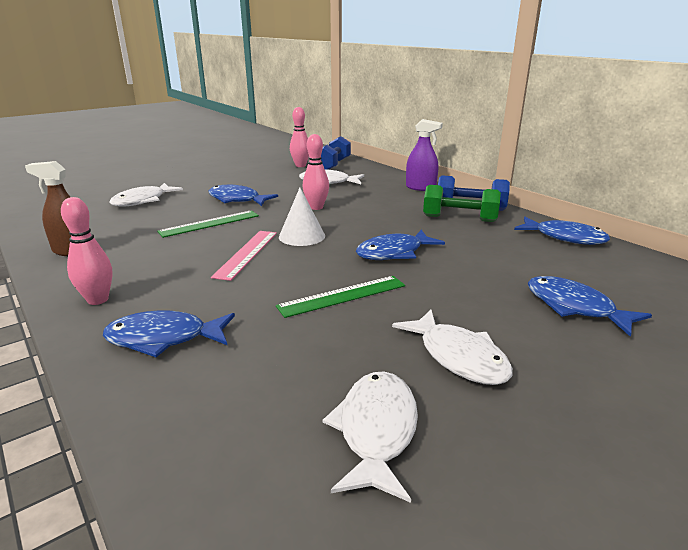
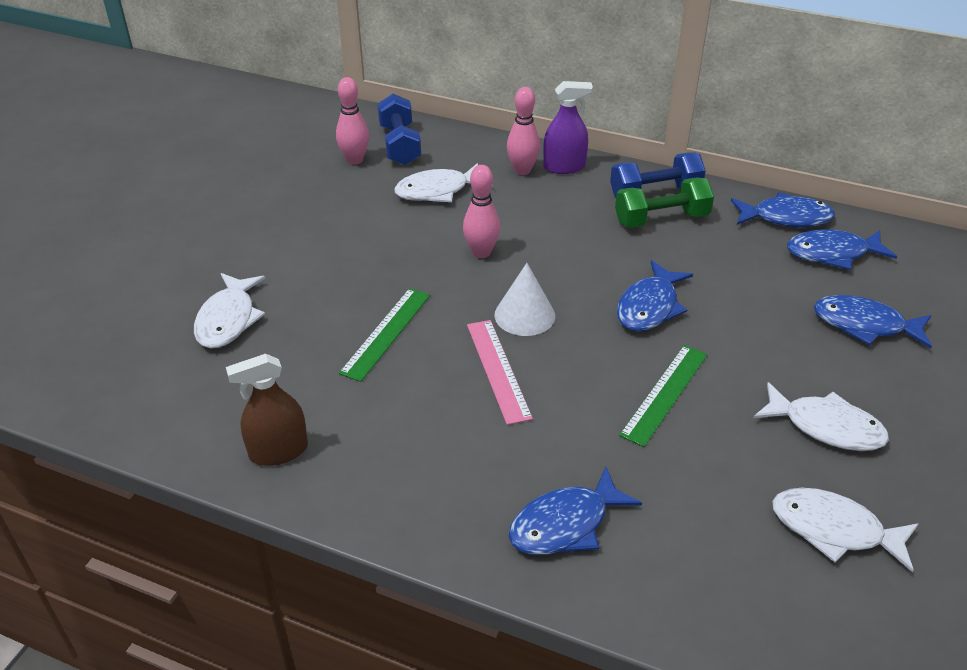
camera: 30 degrees left, 15 degrees up
(98, 300) = (427, 509): pink bowling pin -> pink bowling pin (522, 170)
(237, 200) = (361, 271): blue fish -> blue fish (832, 253)
(376, 431) = (834, 530): white fish -> white fish turned 45 degrees counterclockwise

